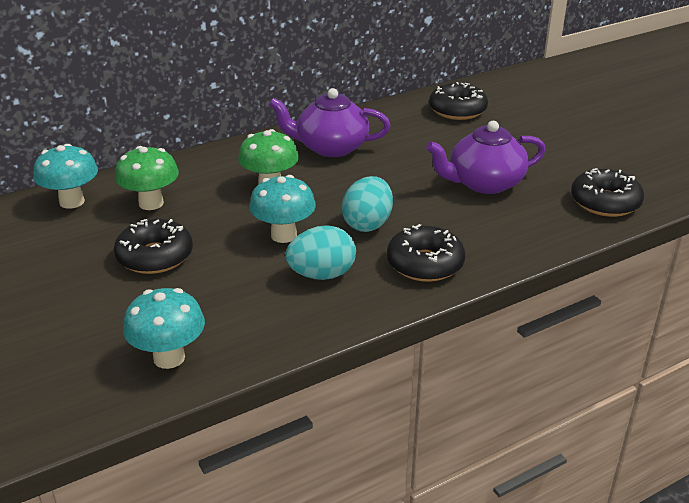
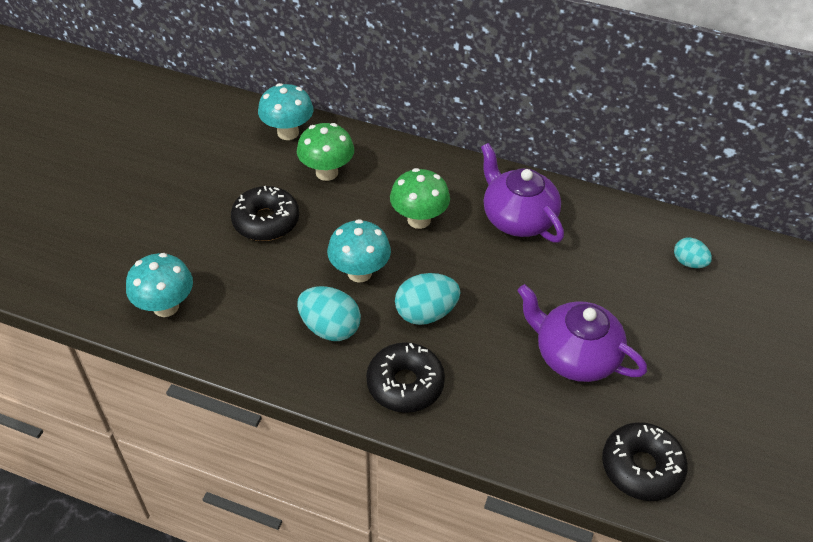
camera: 50 degrees right, 15 degrees up
(457, 110) = (688, 262): black donut -> turquoise egg

